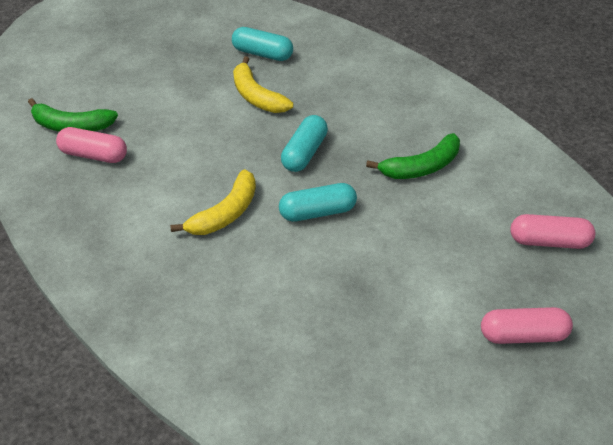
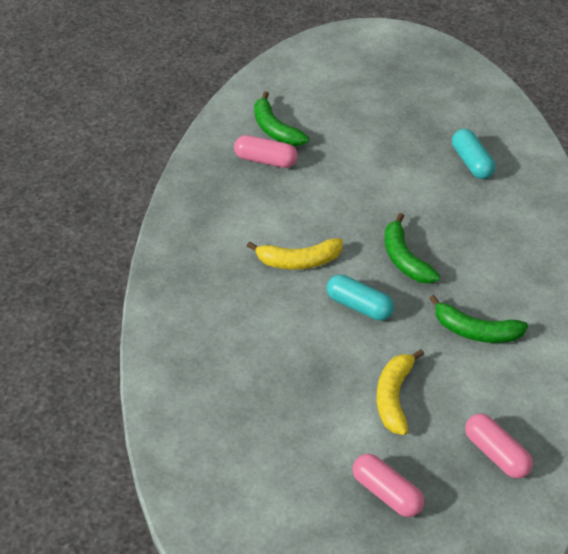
camera: 45 degrees right, 0 degrees up
(94, 155) = (265, 160): pink capsule -> pink capsule turned 45 degrees counterclockwise
(256, 96) = (424, 193): yellow banana -> yellow banana (394, 397)
(304, 153) = (404, 259): turquoise capsule -> green banana

